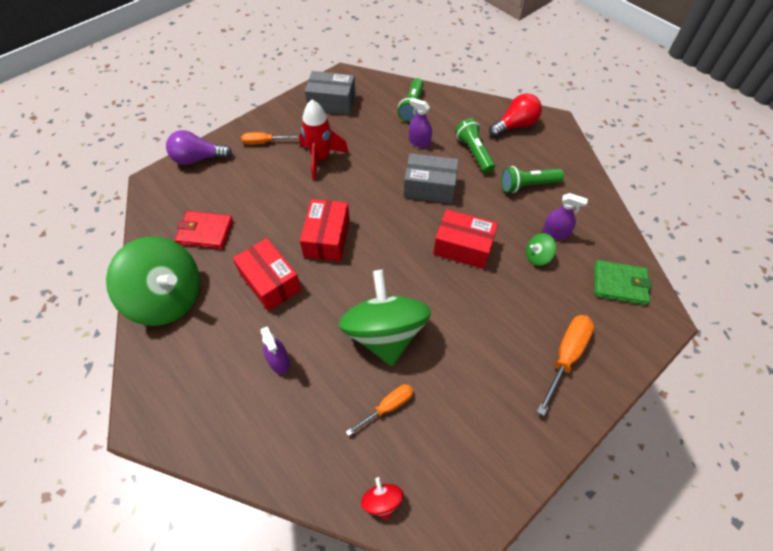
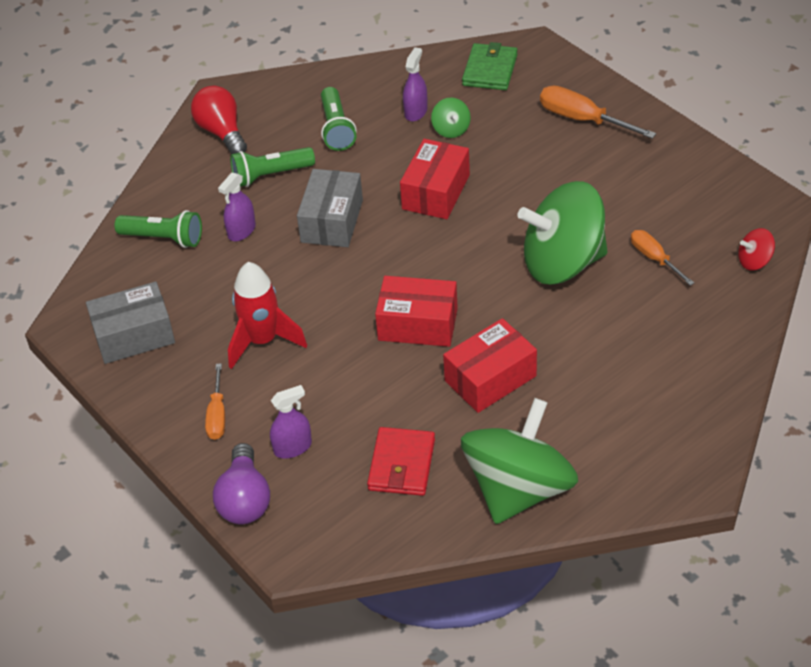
camera: 85 degrees left, 10 degrees down
(279, 361) = (606, 358): purple spray bottle -> purple spray bottle (292, 447)
(332, 102) = (134, 335): grey box -> grey box turned 60 degrees clockwise

